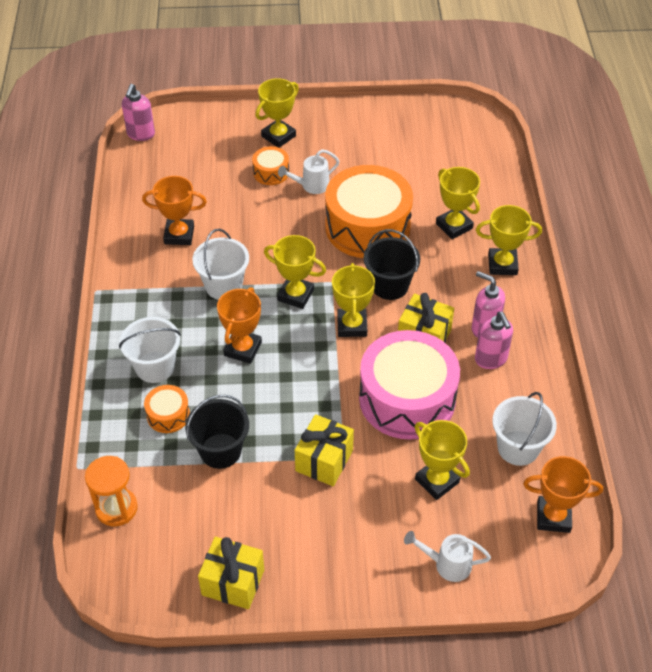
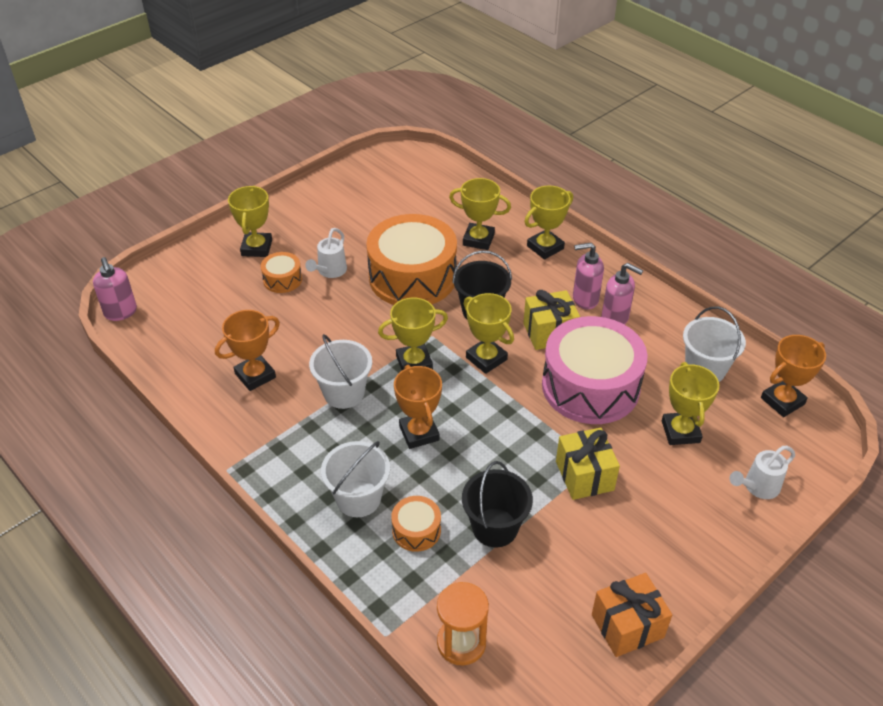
camera: 40 degrees left, 5 degrees down
(233, 582) = (627, 626): yellow gift -> orange gift
(437, 481) = (680, 431): yellow trophy -> yellow trophy turned 75 degrees clockwise

